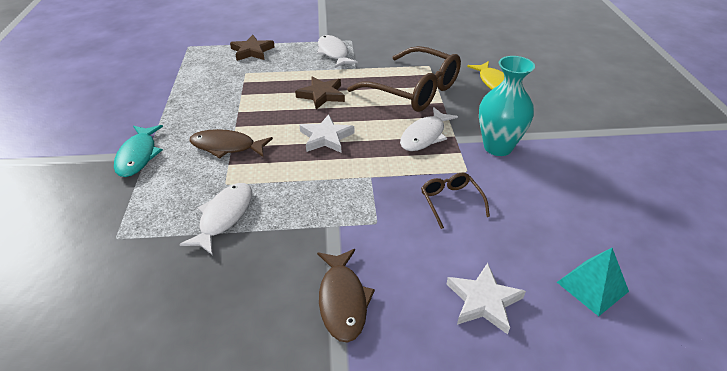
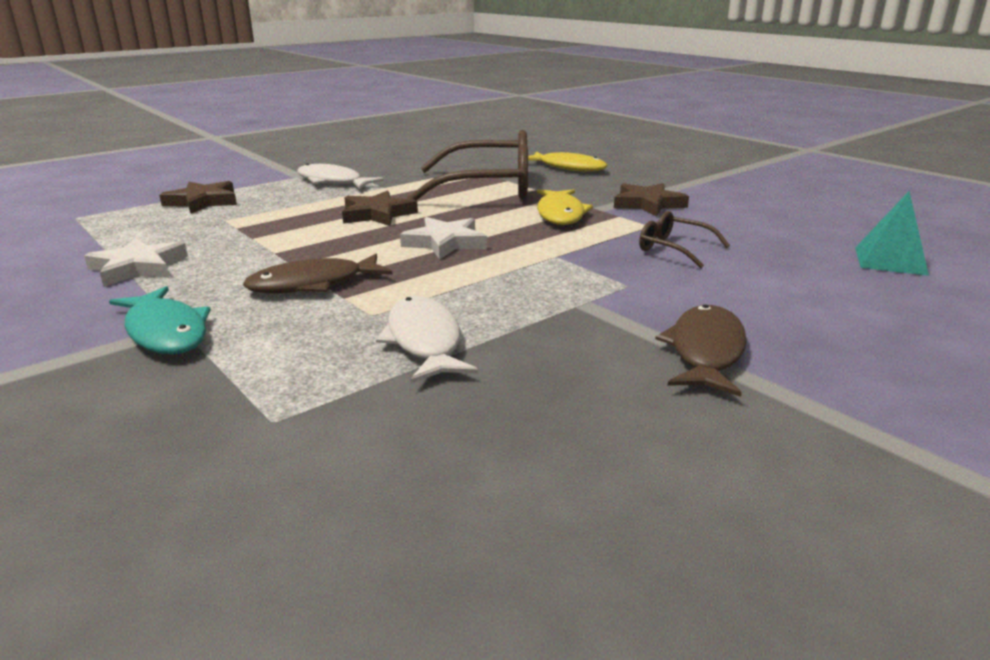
camera: 35 degrees left, 15 degrees down
(343, 300) = (705, 351): brown fish -> brown fish turned 120 degrees counterclockwise
(425, 136) = (560, 214): white fish -> yellow fish
(483, 301) = (831, 300): white star -> white star (138, 267)
(498, 147) = (648, 204): turquoise vase -> brown star

